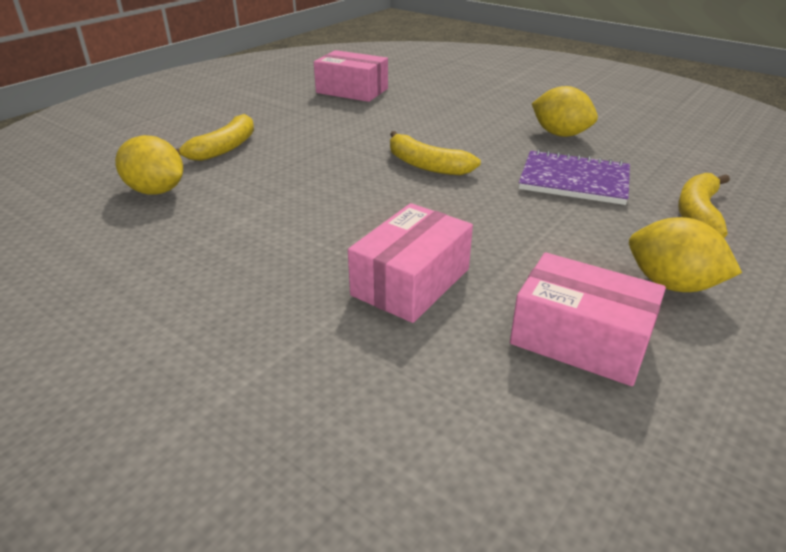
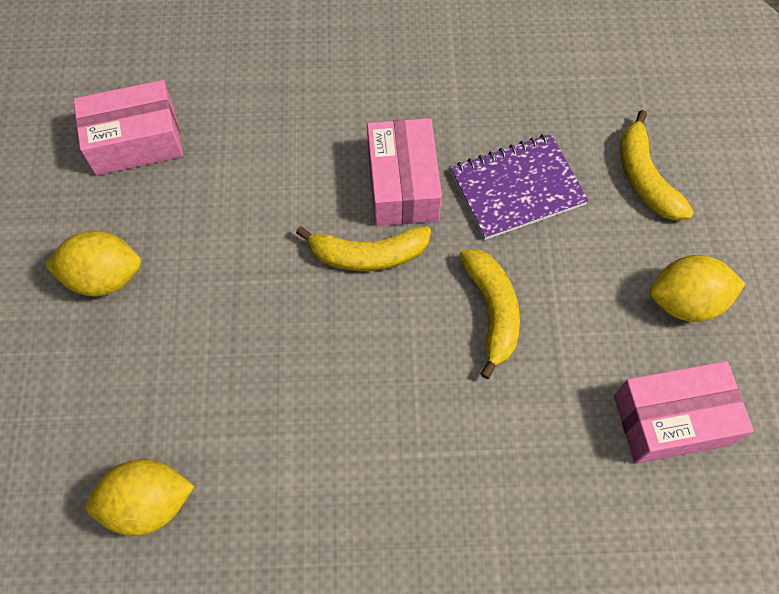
camera: 40 degrees left, 30 degrees up
(223, 148) = (125, 375): yellow banana -> yellow banana (492, 311)
(411, 282) = (512, 448): pink box -> pink box (403, 184)
(560, 134) = (442, 100): yellow lemon -> yellow lemon (104, 277)

